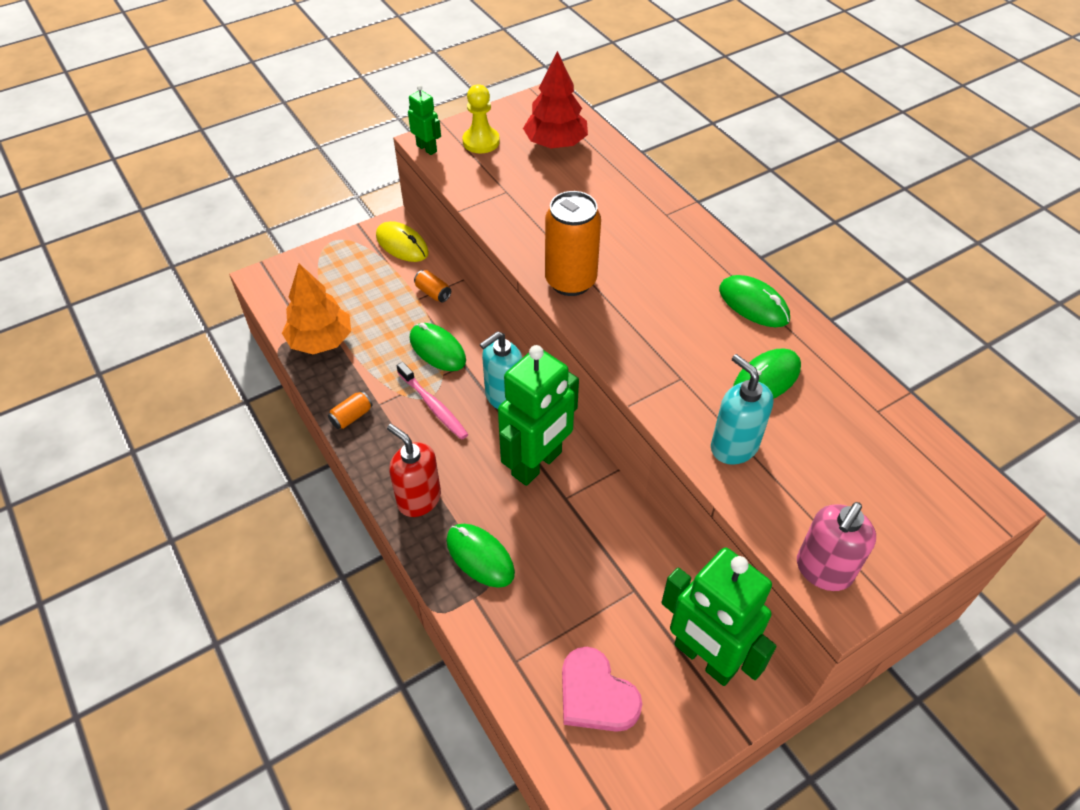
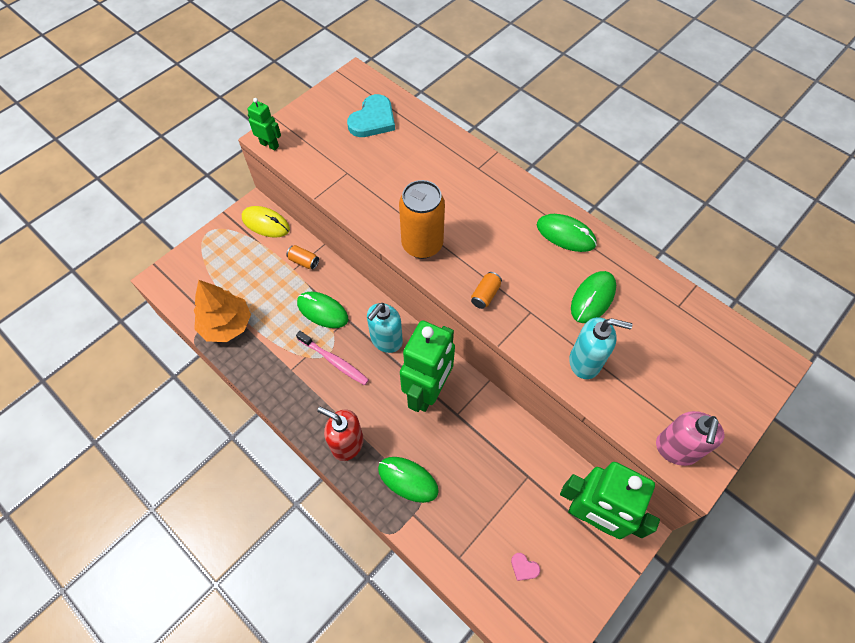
camera: 15 degrees left, 10 degrees up
(351, 416) = (272, 386): orange can -> orange can (485, 295)
(481, 142) = (312, 129): yellow pawn -> none
(555, 143) = (373, 120): red tree -> turquoise heart
(596, 694) = (524, 567): pink heart -> pink heart, size x0.44
(733, 446) = (585, 362): turquoise soap dispenser -> turquoise soap dispenser turned 150 degrees clockwise

